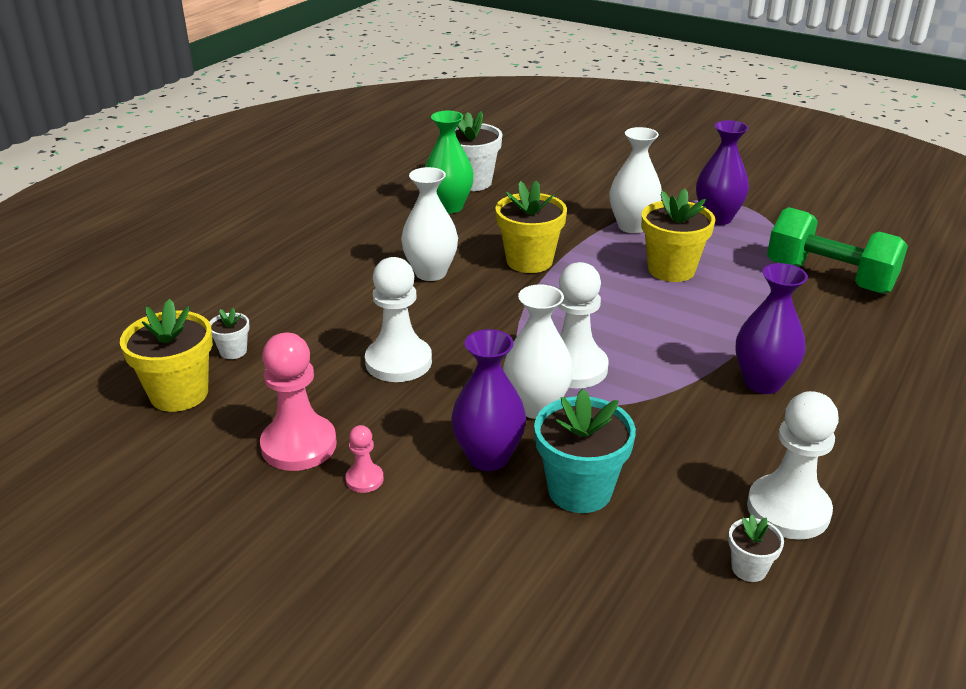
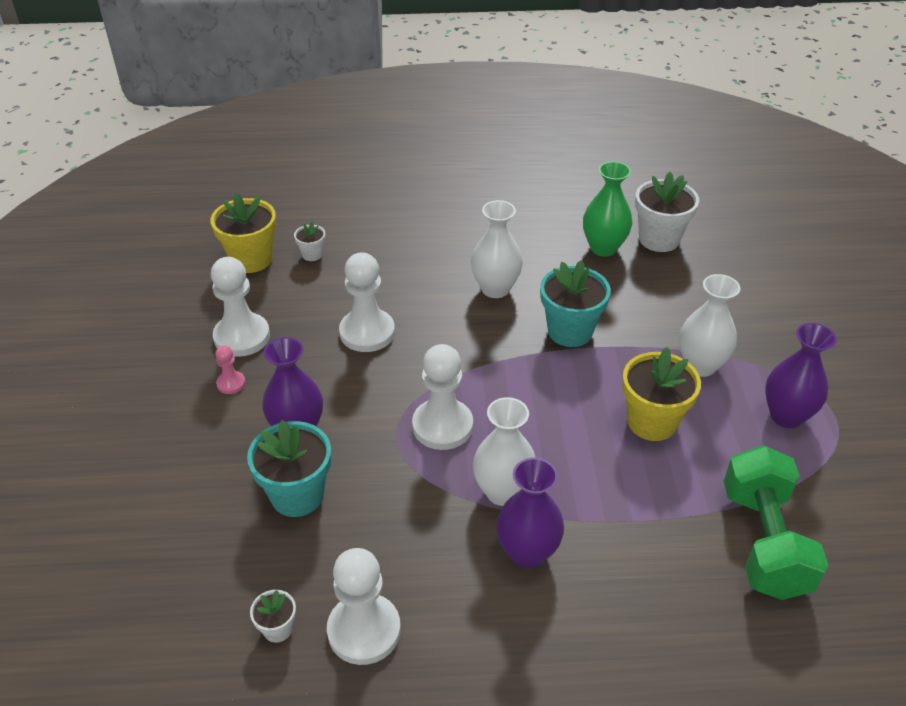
camera: 55 degrees right, 10 degrees up
(299, 445) = (242, 337): pink pawn -> white pawn
(529, 261) = (570, 331): yellow flower pot -> turquoise flower pot
(536, 407) = (375, 428): white vase -> white vase (503, 492)

